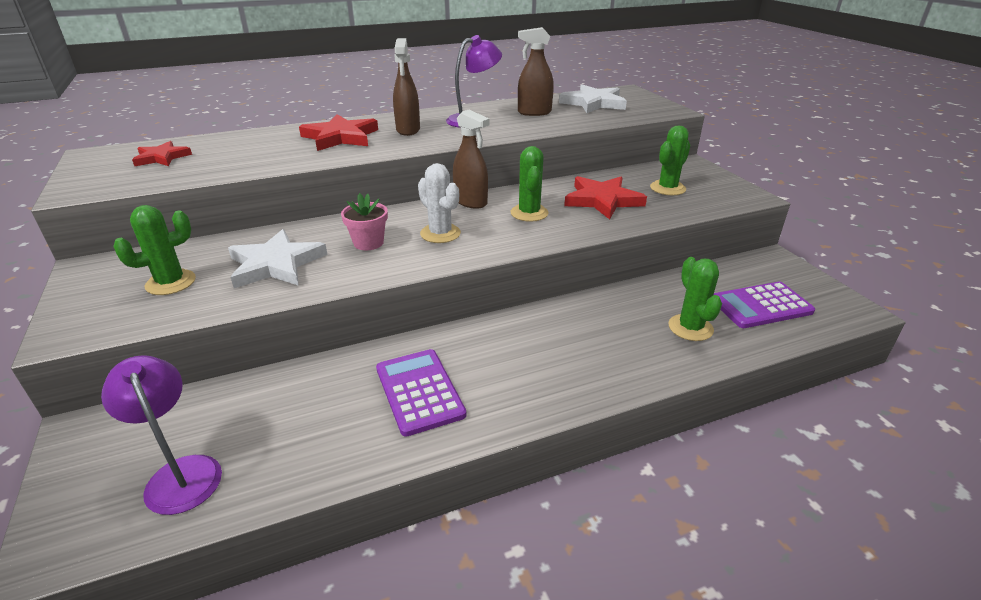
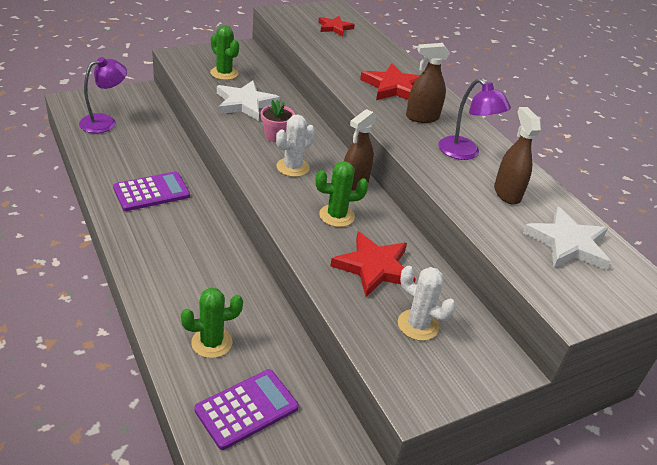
camera: 80 degrees right, 5 degrees up
(667, 188) = (418, 325): green cactus -> white cactus
(761, 306) = (246, 409): purple calculator -> purple calculator turned 75 degrees clockwise

